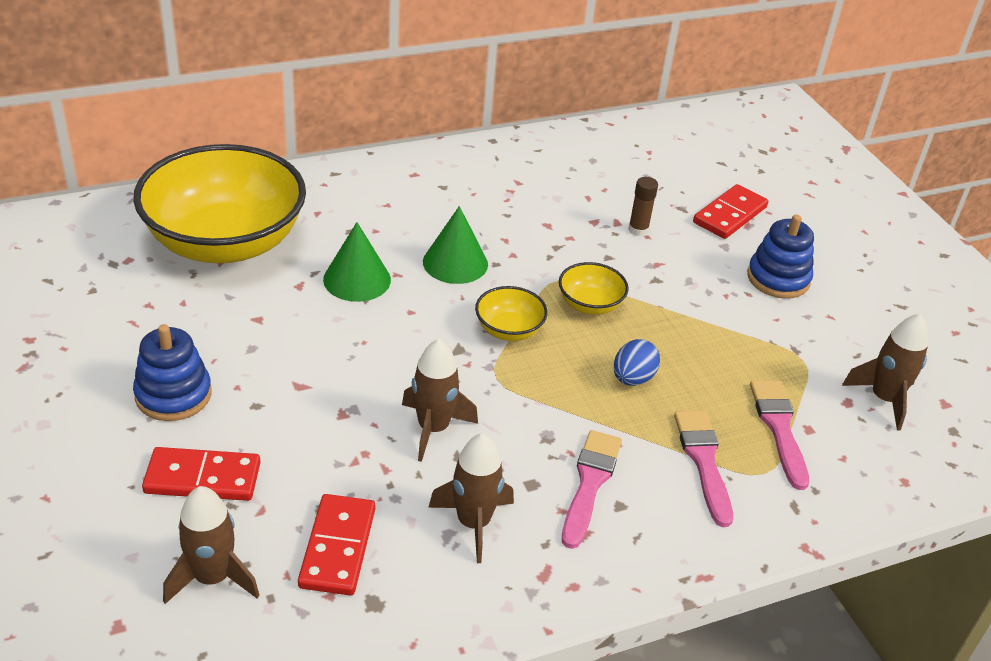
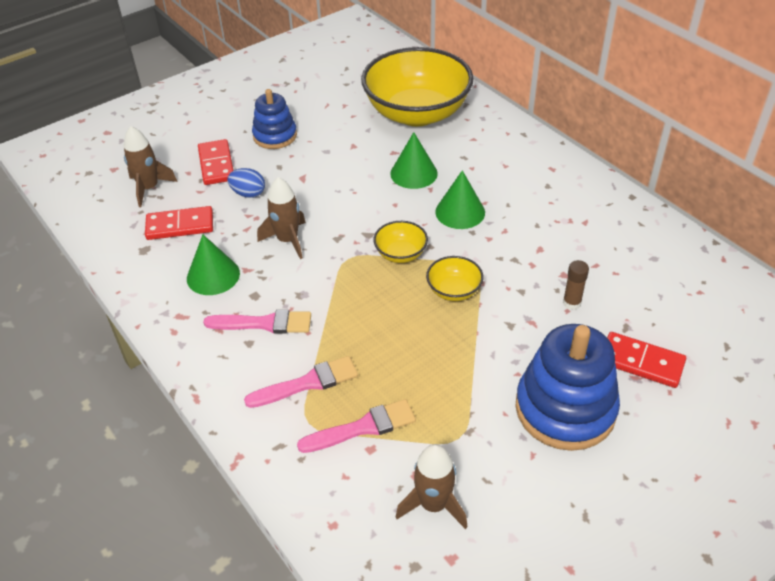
camera: 80 degrees right, 5 degrees up
(473, 523) = (213, 275): brown rocket -> green cone
(632, 378) = (380, 329): blue egg -> blue egg (248, 194)
(778, 278) = (565, 409): blue stacking toy -> blue stacking toy, size x1.64

